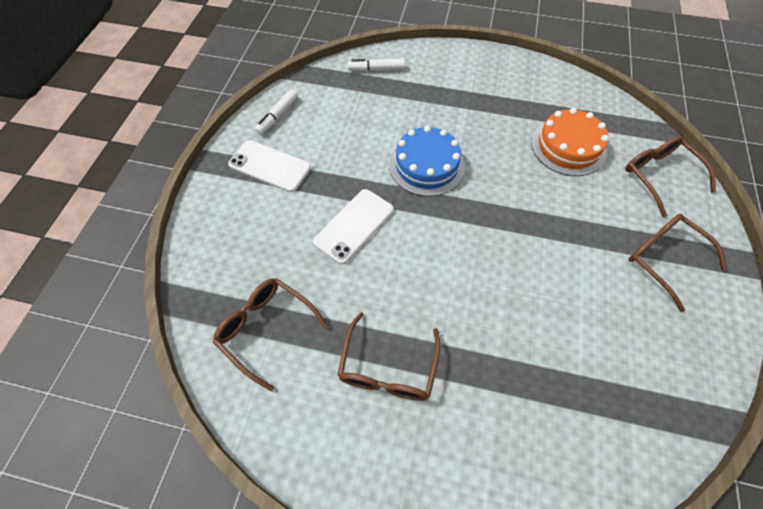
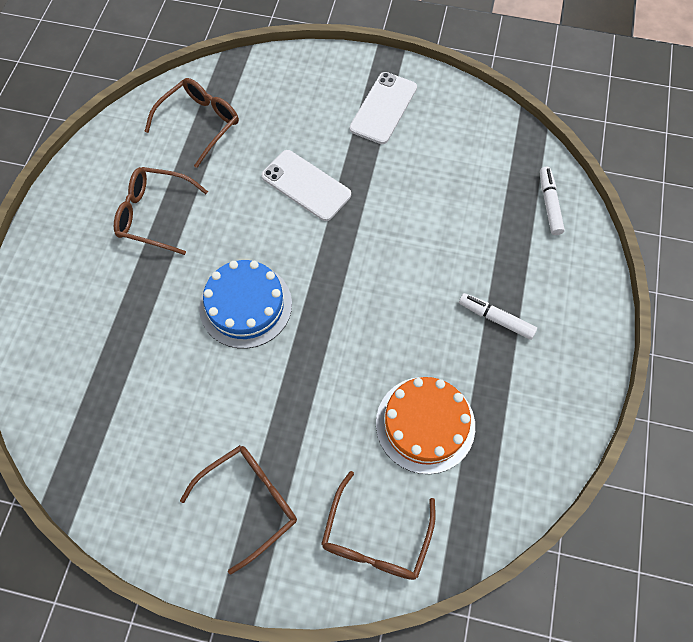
camera: 90 degrees right, 5 degrees up
(278, 116) = (457, 108): white marker -> white marker (496, 319)
(426, 165) = (388, 255): blue cake -> blue cake (245, 305)
(660, 177) = (376, 536): brown glasses -> brown glasses turned 135 degrees clockwise

